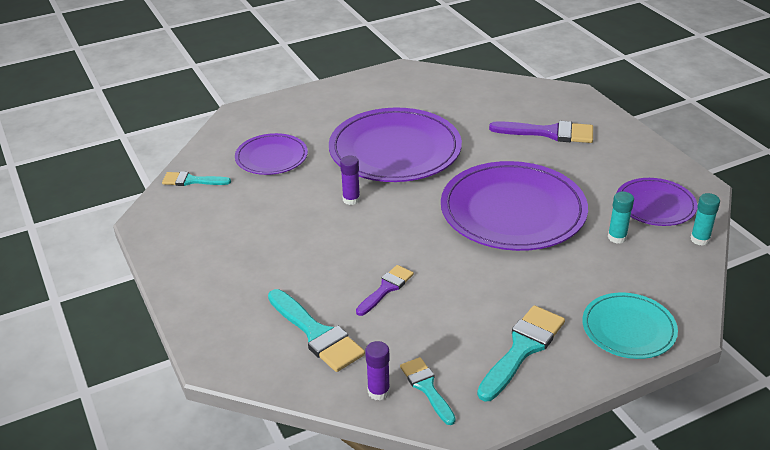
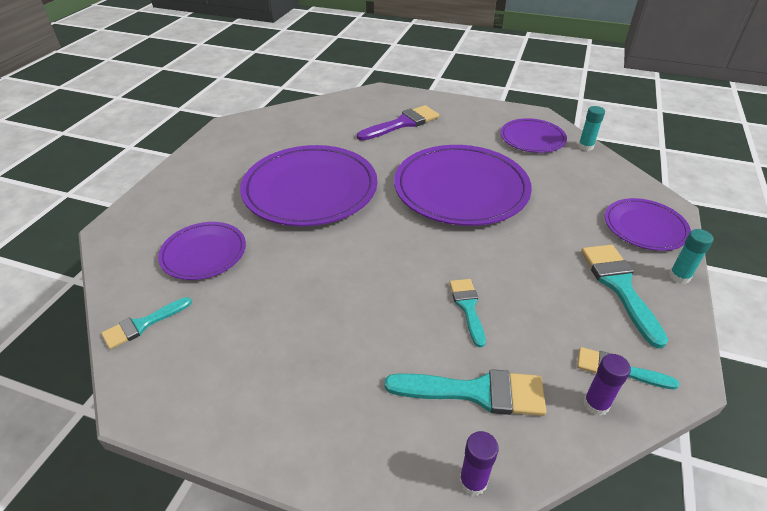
camera: 45 degrees left, 5 degrees up
(351, 199) = (331, 249): purple glue stick -> purple glue stick (473, 481)
(386, 289) = (468, 307): purple brush -> turquoise brush
(617, 237) = (545, 171): turquoise glue stick -> turquoise glue stick (679, 276)
(628, 329) = (645, 227): turquoise plate -> purple plate

